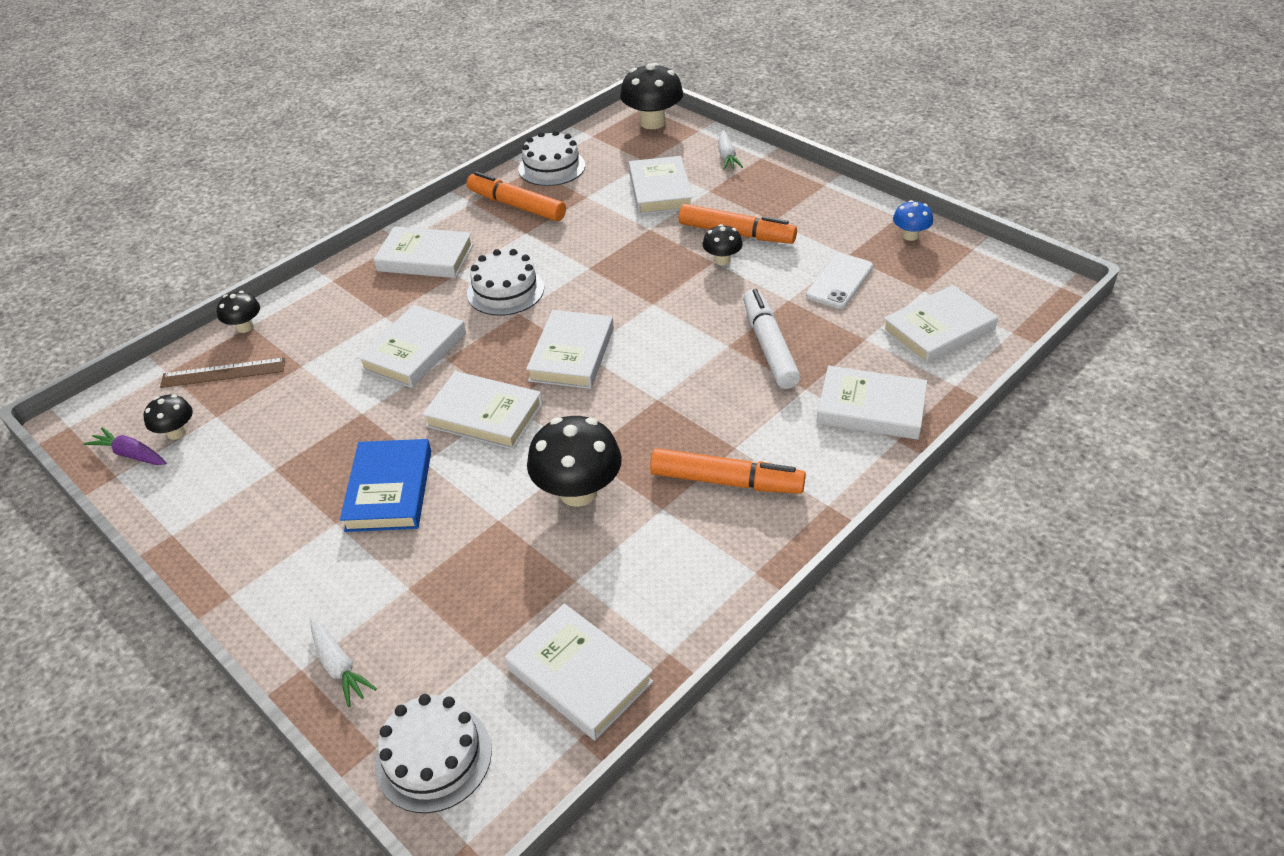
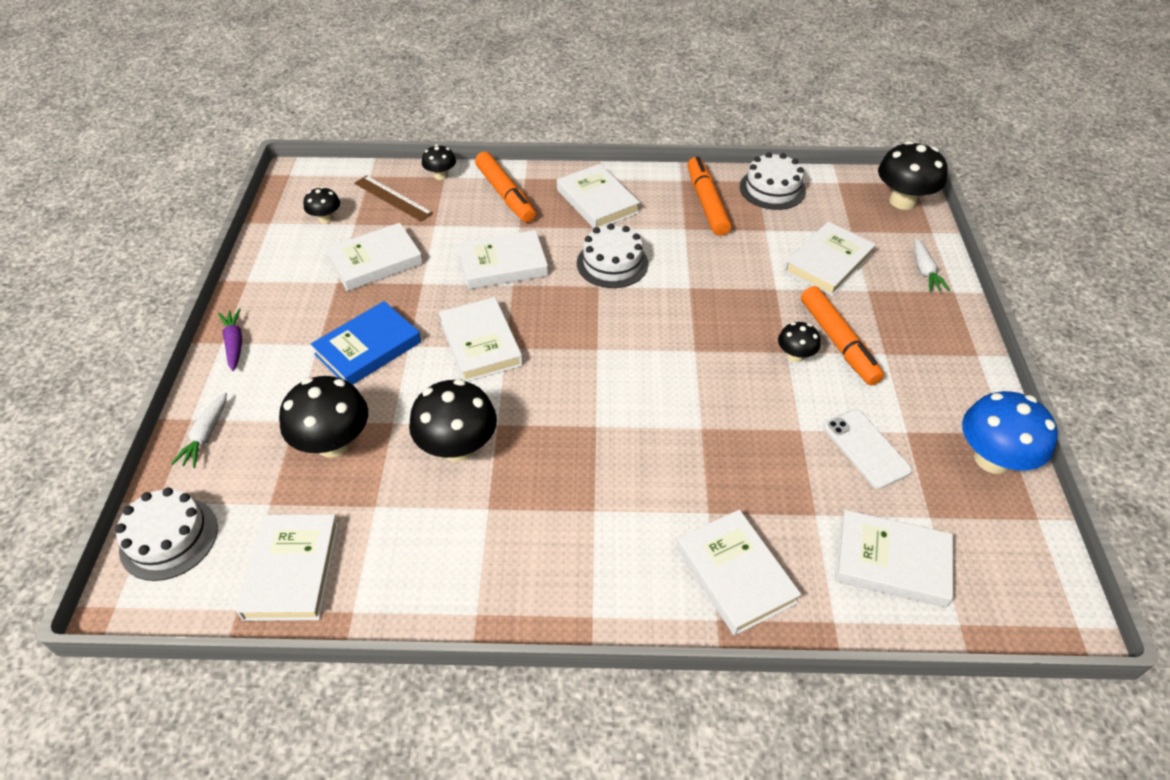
camera: 45 degrees right, 5 degrees up
(131, 454) = (291, 215): purple carrot -> purple carrot (234, 343)
(471, 572) = (333, 443): none -> black mushroom
(572, 354) = (589, 345): white book -> white book (375, 261)
(725, 481) = (552, 529): orange marker -> orange marker (505, 194)
(727, 156) = (924, 271): white carrot -> white carrot turned 45 degrees counterclockwise
(769, 347) = (729, 455): white marker -> none
(839, 281) = (866, 449): white phone -> white phone turned 75 degrees clockwise
(910, 236) = (992, 459): blue mushroom -> blue mushroom, size x1.86

